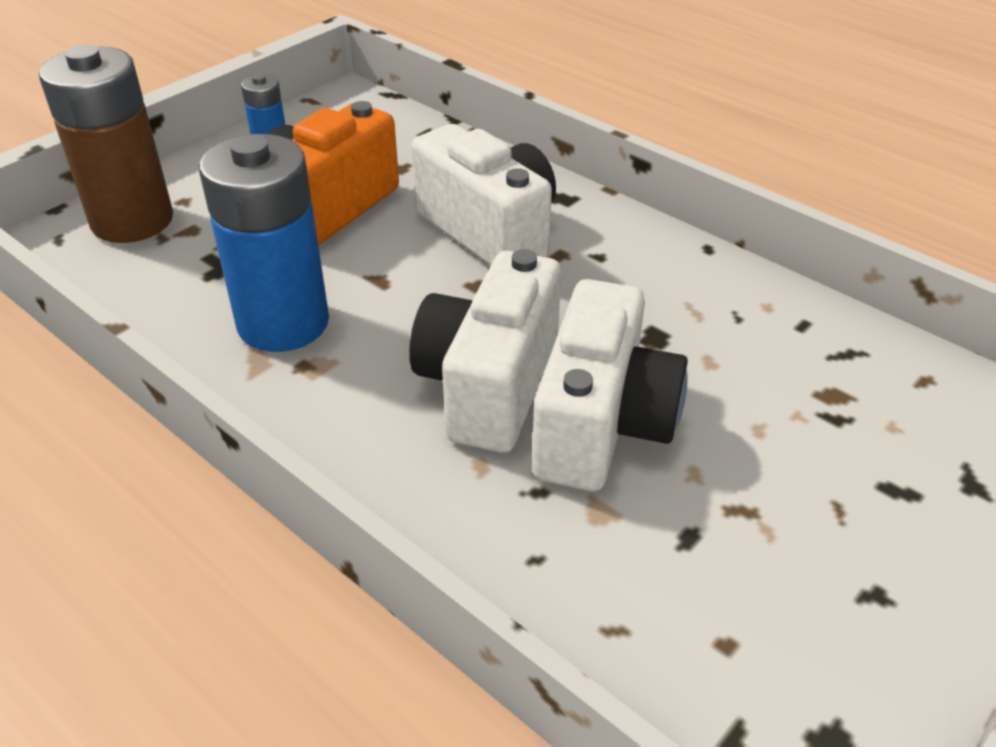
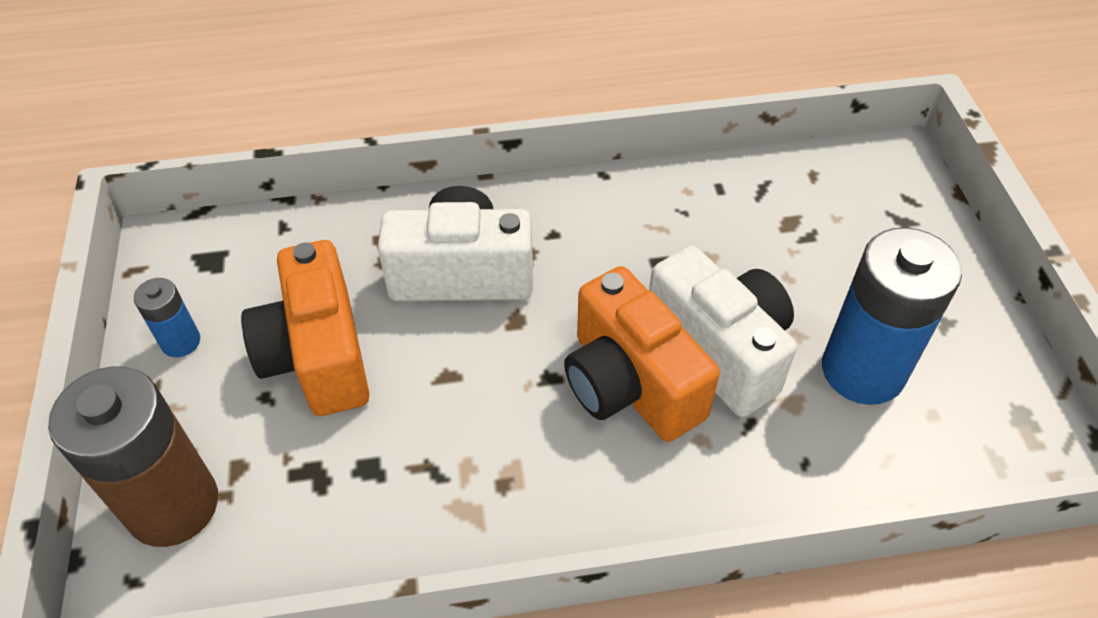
camera: 50 degrees left, 10 degrees up
(283, 323) = (440, 469): blue battery -> blue battery (862, 370)
(489, 385) = (630, 384): white camera -> orange camera

